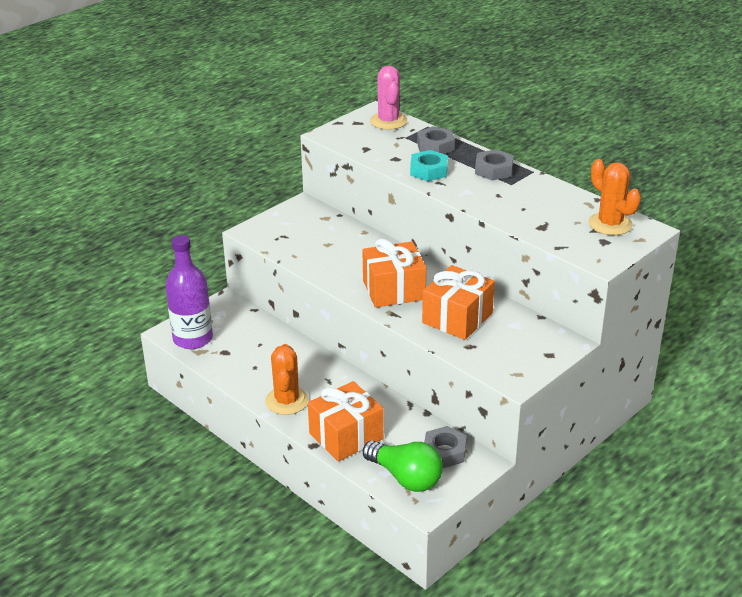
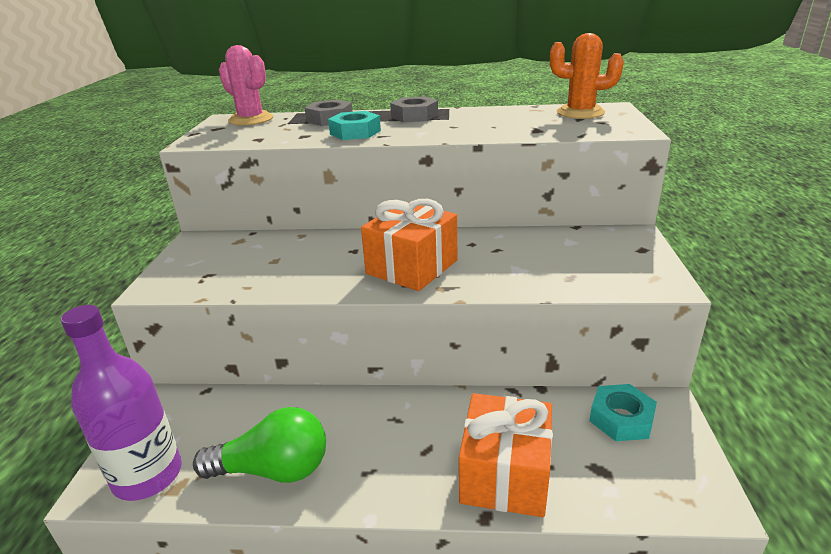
camera: 40 degrees left, 5 degrees down
(287, 401) = (377, 478): orange cactus -> none
(405, 477) = (637, 479): green light bulb -> green light bulb (273, 470)
(444, 452) = (621, 418): grey nut -> turquoise nut
(457, 318) = (514, 260): orange gift -> none

